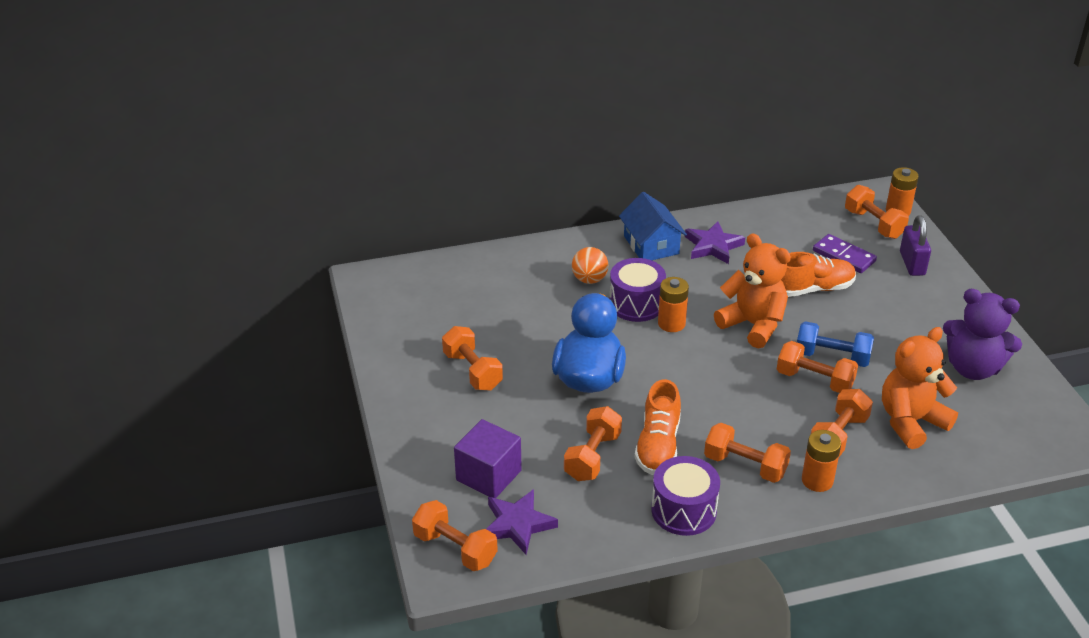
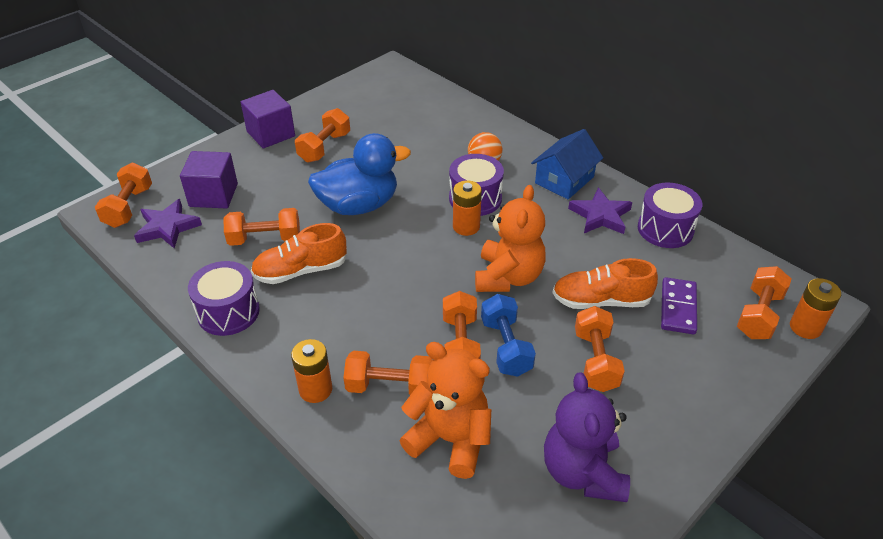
camera: 60 degrees right, 5 degrees up
(412, 402) = (271, 134): none -> purple cube
(745, 465) = (307, 333): orange dumbbell -> orange dumbbell (595, 360)
(753, 222) = (665, 229): none -> purple drum
(812, 289) = (600, 301): orange shoe -> orange shoe turned 135 degrees clockwise
(912, 263) = (721, 366): purple padlock -> none

